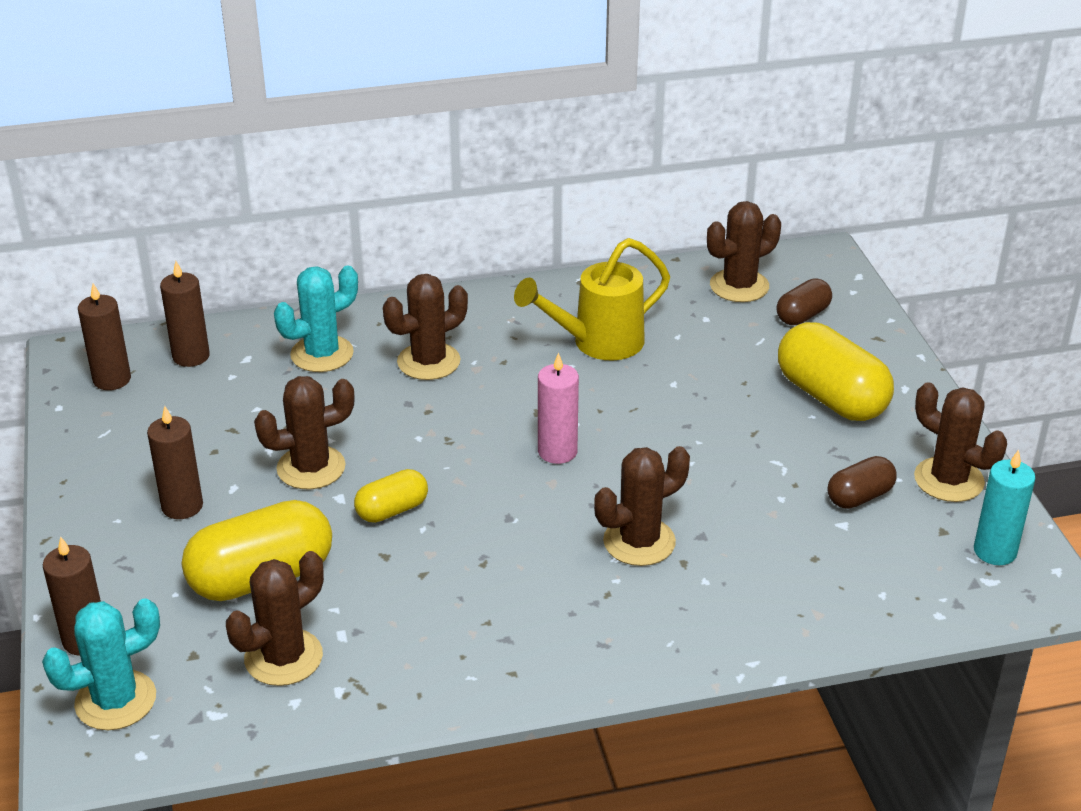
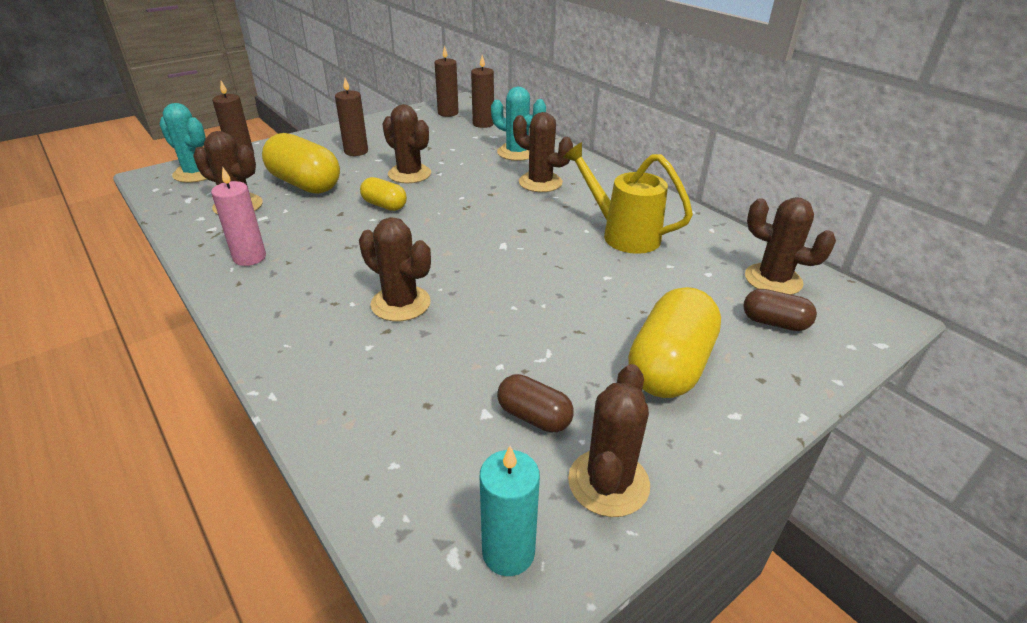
camera: 65 degrees right, 0 degrees up
(557, 451) = (483, 247): pink candle -> pink candle (249, 257)

